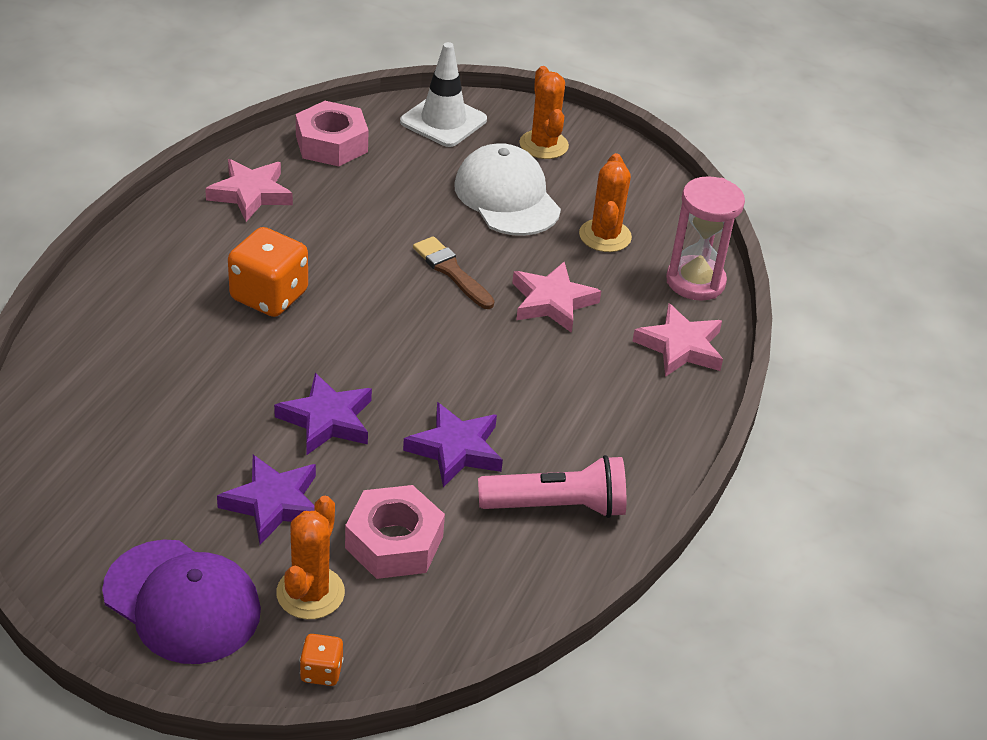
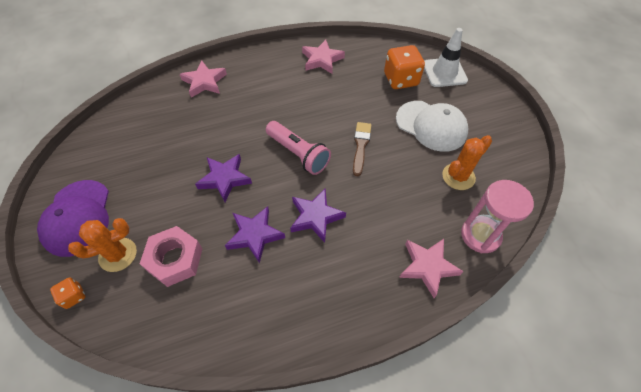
camera: 50 degrees right, 15 degrees up
(269, 296) = (273, 108): orange dice -> orange dice (401, 80)
(273, 503) = (159, 201): purple star -> purple star (315, 216)
(331, 144) = (381, 56): pink nut -> none
(507, 197) = (431, 126): white cap -> white cap turned 105 degrees clockwise
(543, 145) = (481, 111): orange cactus -> none
(552, 302) = (389, 193): pink star -> pink star (204, 82)
(557, 506) = (260, 304): pink flashlight -> pink flashlight (298, 154)

